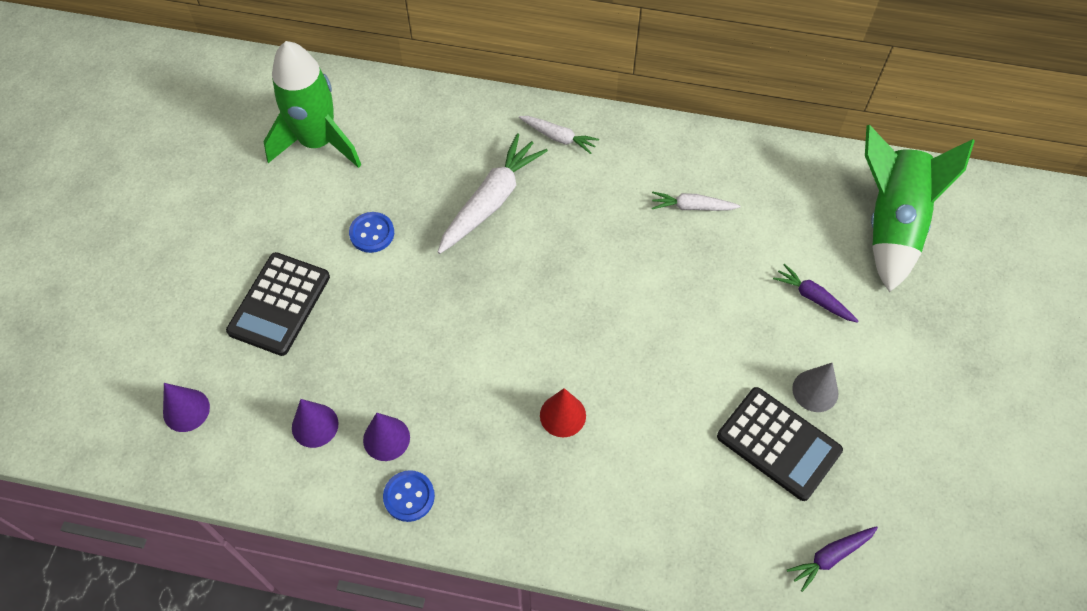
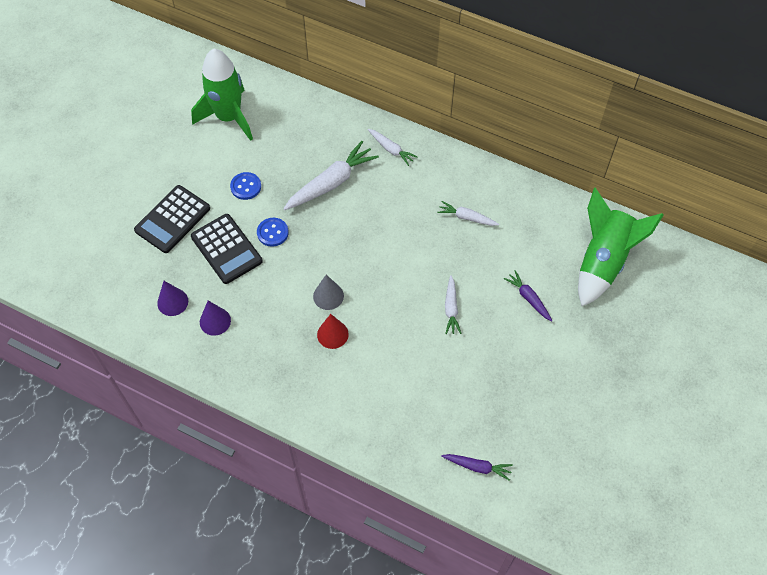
camera: 15 degrees right, 0 degrees up
(186, 410) = (96, 273): purple cone -> none
(409, 496) = (218, 361): blue button -> blue button (272, 233)
(715, 337) = (451, 308): none -> white carrot
(778, 444) = (469, 387): black calculator -> black calculator (226, 249)
(815, 390) = (506, 359): grey cone -> grey cone (328, 296)
(830, 557) = (477, 467): purple carrot -> purple carrot turned 150 degrees counterclockwise

